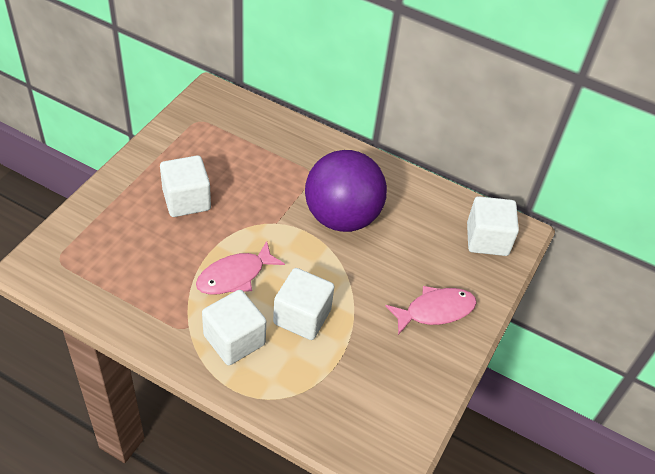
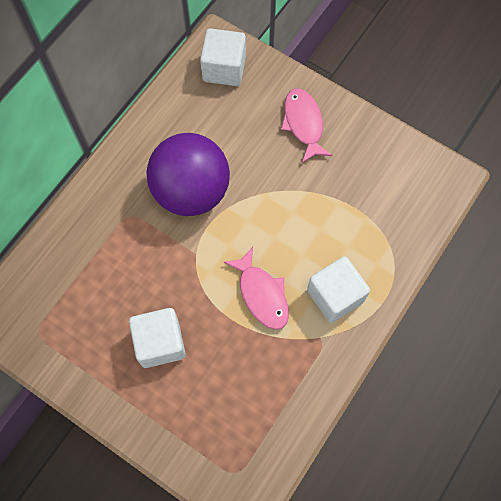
camera: 80 degrees left, 20 degrees up
(302, 316) = (309, 235): white cube -> none

